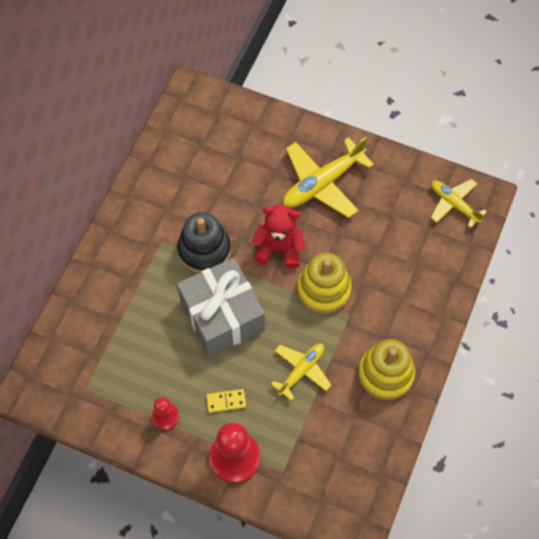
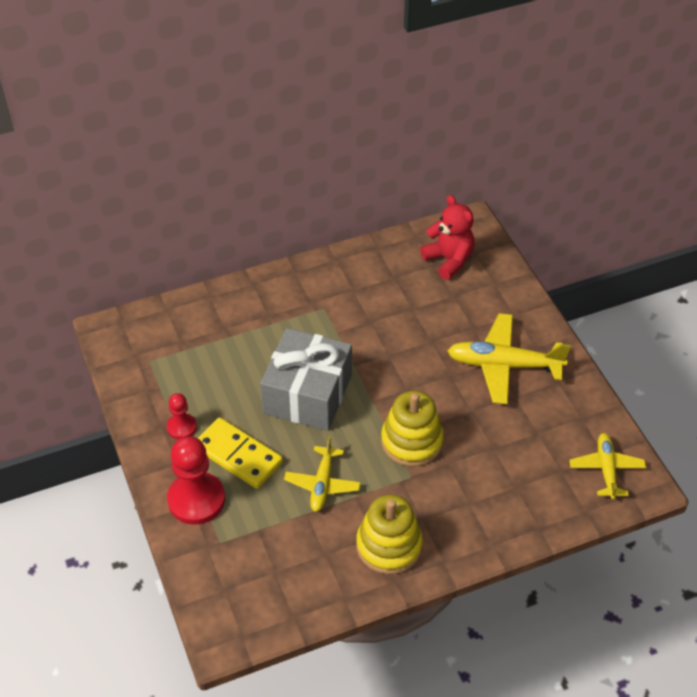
camera: 45 degrees right, 15 degrees down
(204, 250) = (349, 338): black stacking toy -> none
(226, 401) = (238, 455): yellow domino -> yellow domino, size x1.99
(279, 248) = (410, 383): red teddy bear -> red teddy bear (449, 260)
(301, 371) = (322, 484): yellow plane -> yellow plane turned 105 degrees clockwise

